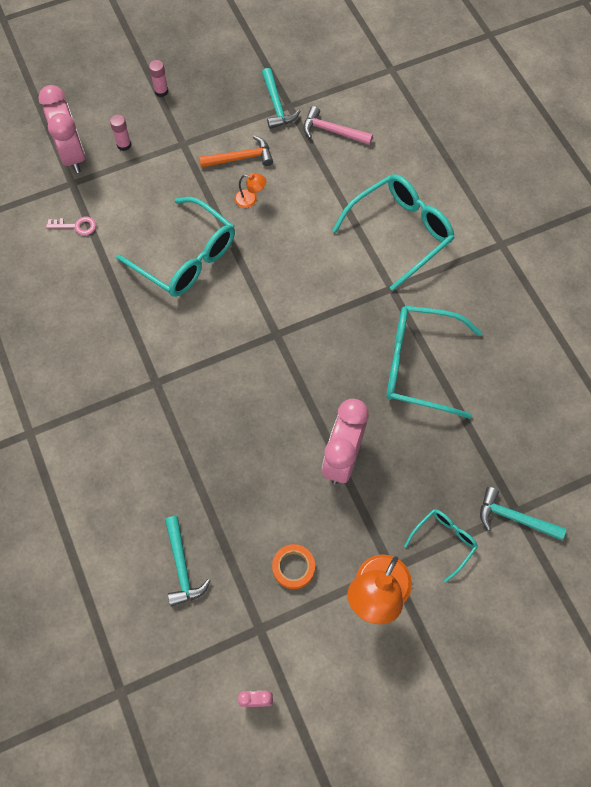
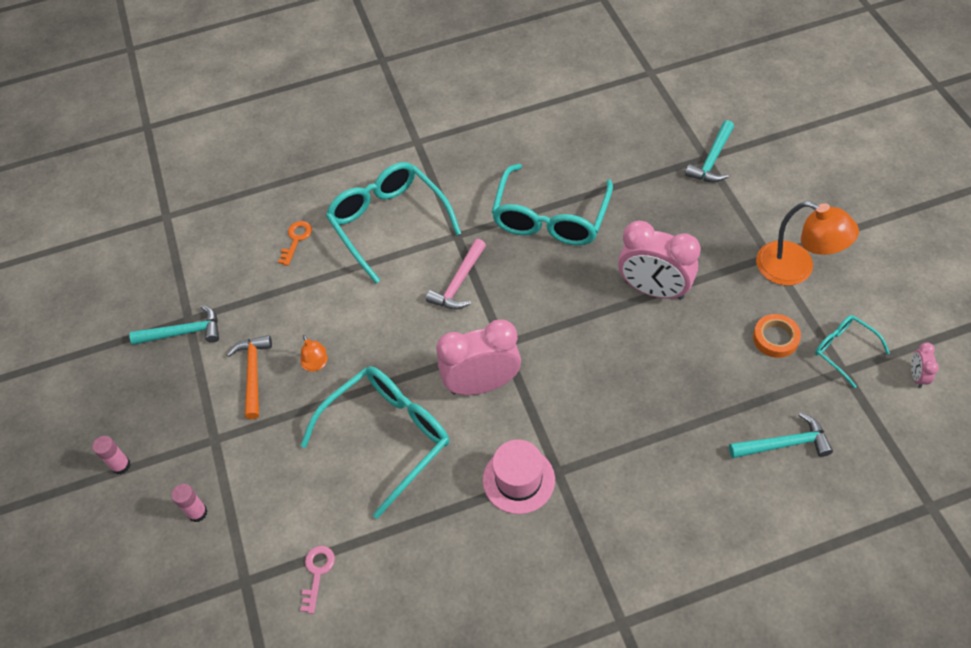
camera: 80 degrees left, 10 degrees down
(72, 155) = (197, 581): pink clock -> pink clock (482, 384)
(148, 354) = (518, 480): none -> pink hat
(250, 199) = (316, 364): orange lamp -> orange lamp turned 135 degrees clockwise
(332, 131) = (238, 277): pink hammer -> pink hammer (459, 283)
(375, 165) = (296, 239): none -> orange key
(444, 541) = (738, 213): turquoise glasses -> turquoise glasses (843, 350)

